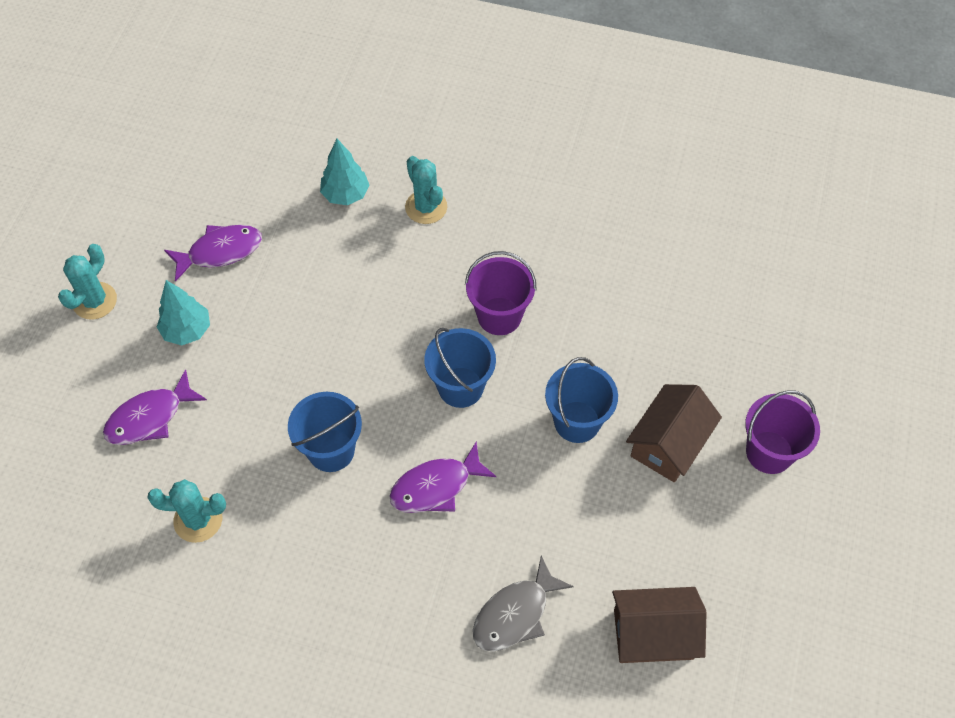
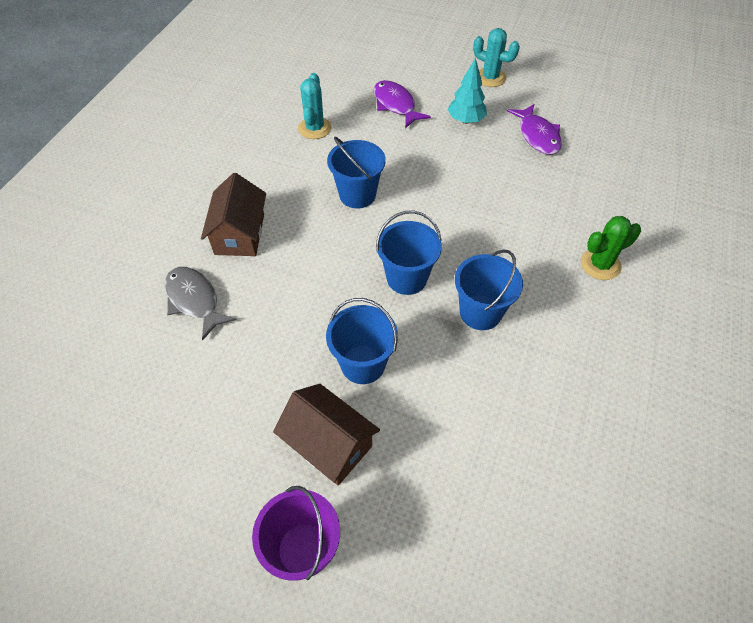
camera: 95 degrees right, 5 degrees down
(345, 195) = (605, 209): turquoise tree -> none
(426, 207) = (600, 264): turquoise cactus -> green cactus
(436, 487) = (315, 256): purple fish -> none
(499, 316) = (480, 312): purple bucket -> blue bucket
(653, 634) = (144, 401): brown house -> brown house (239, 234)

